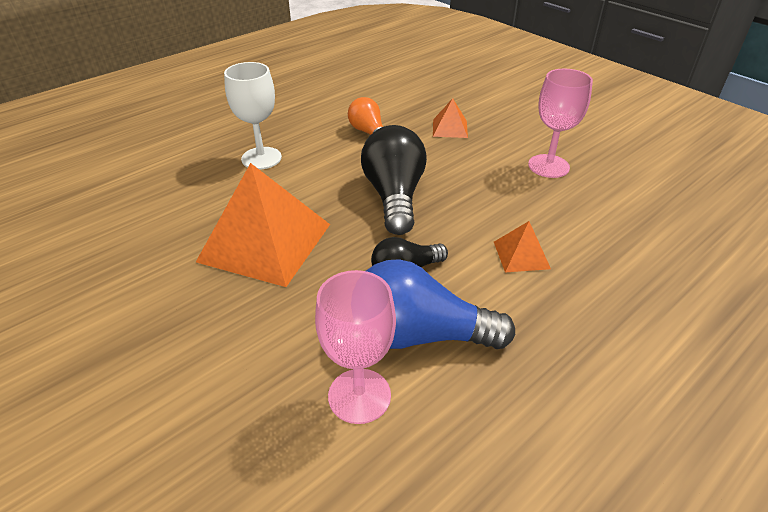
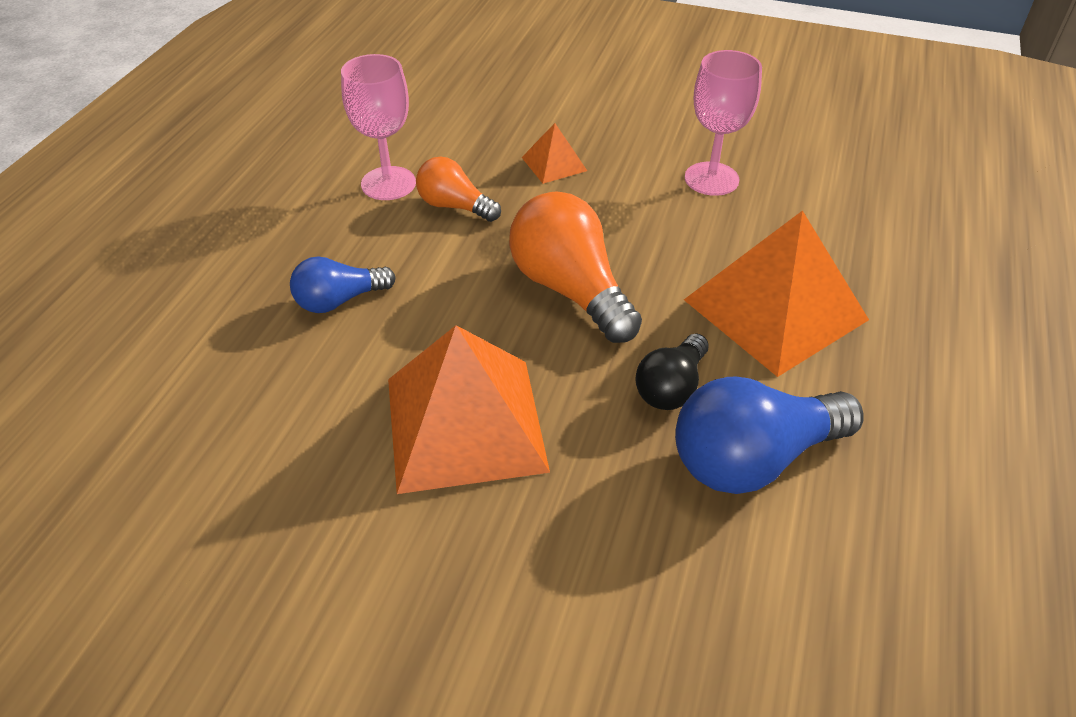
camera: 30 degrees left, 5 degrees up
(261, 158) = (339, 300): white goblet -> blue light bulb
(359, 396) = (754, 563): pink goblet -> pink goblet (388, 183)
(394, 196) = (570, 289): black light bulb -> orange light bulb
(521, 255) = (775, 310): orange pyramid -> orange pyramid, size x2.19

